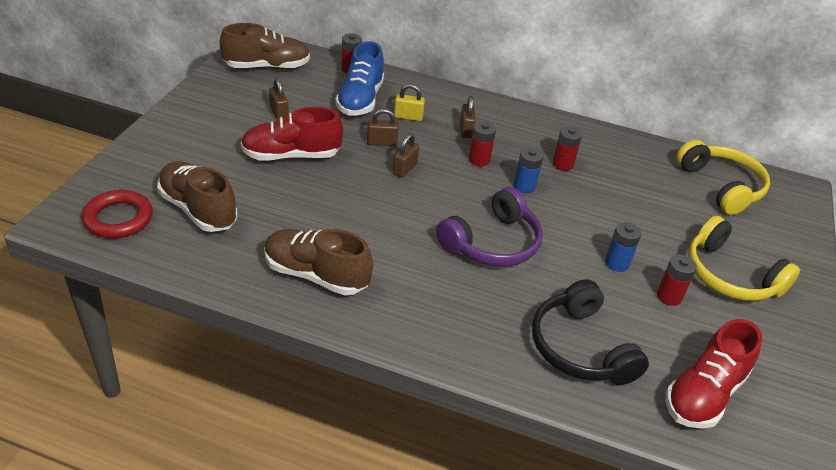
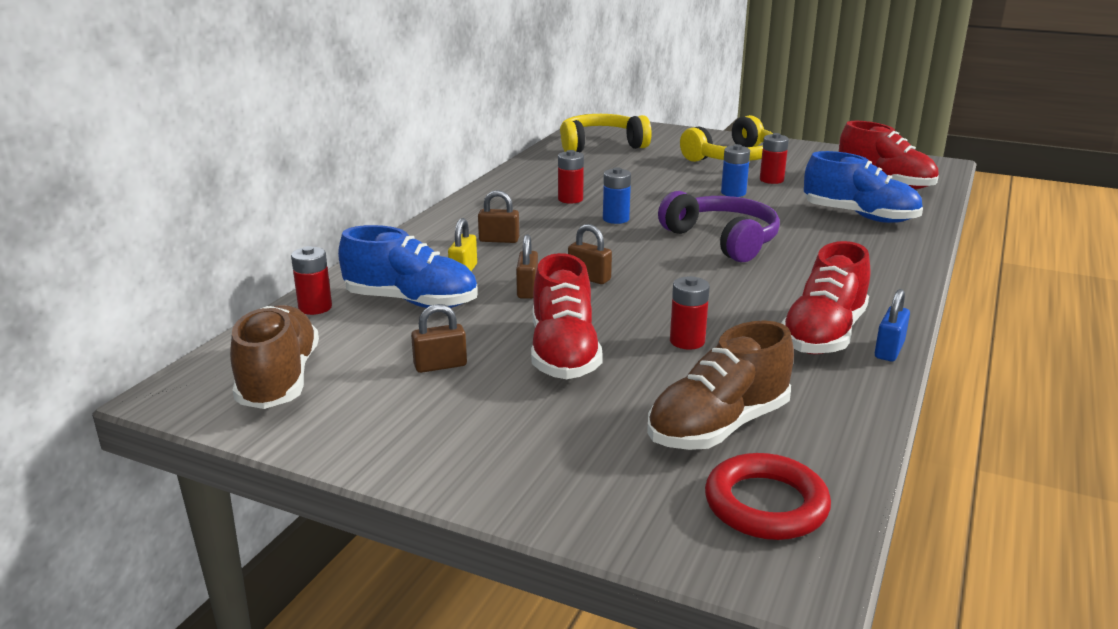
camera: 80 degrees left, 15 degrees down
(290, 306) = (889, 350): none -> blue padlock
(316, 275) = (823, 335): brown shoe -> red shoe
(479, 160) = (565, 237): red battery -> red battery (687, 341)
(580, 347) = (860, 216): black headphones -> blue shoe

